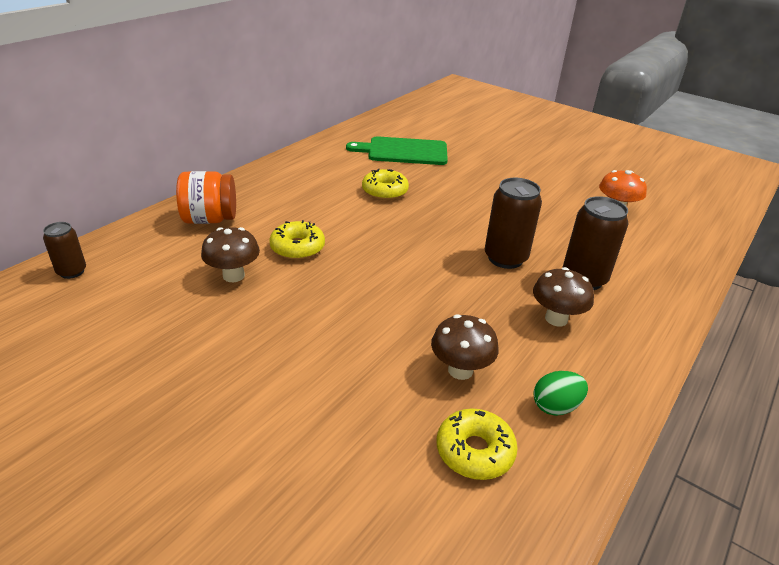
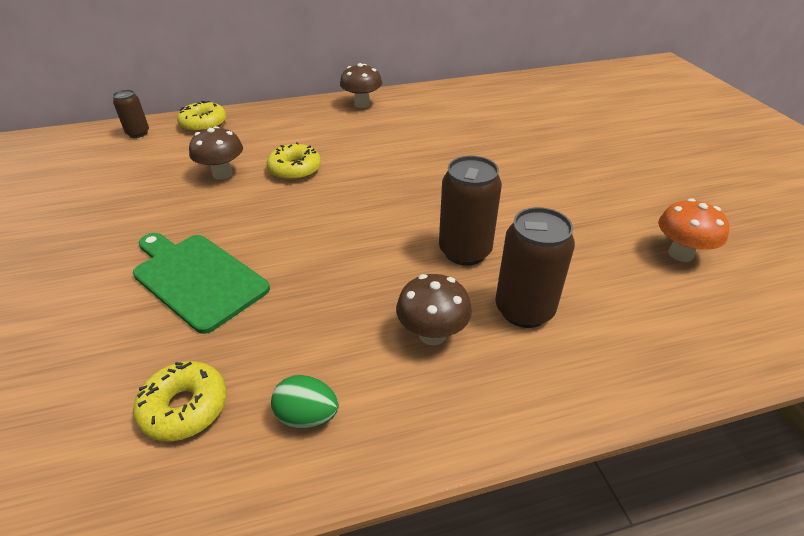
camera: 40 degrees right, 5 degrees up
(210, 219) = (265, 126): orange jar -> none
(385, 191) = (433, 147): yellow donut -> yellow donut (204, 124)
(404, 151) = (504, 116): green cutting board -> green cutting board (197, 278)
(460, 370) = (274, 332): brown mushroom -> brown mushroom (362, 104)

